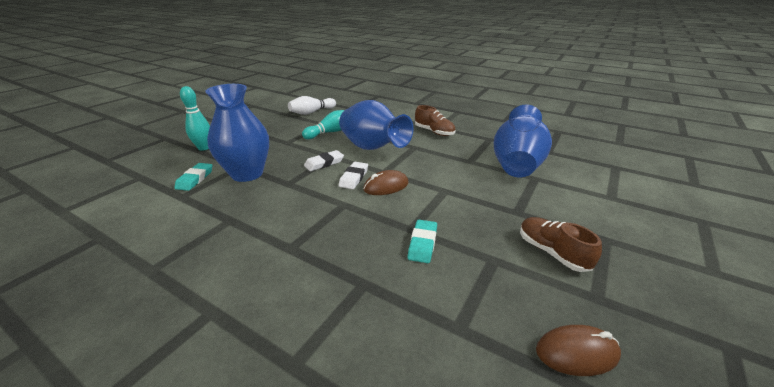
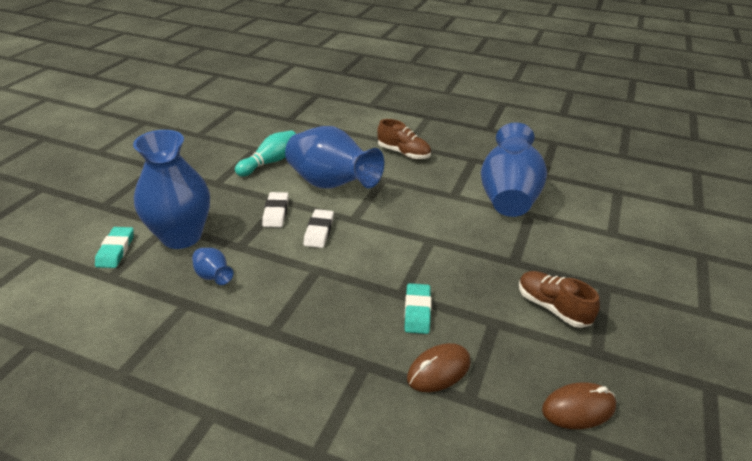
camera: 10 degrees left, 5 degrees up
(204, 148) = (105, 200): turquoise bowling pin -> none
(259, 202) = (213, 277): none -> blue vase
(311, 112) = (233, 129): white bowling pin -> none
(324, 163) = (276, 212): white eraser -> white eraser turned 45 degrees counterclockwise
(386, 186) = (361, 240): brown mouse -> brown mouse (438, 370)

